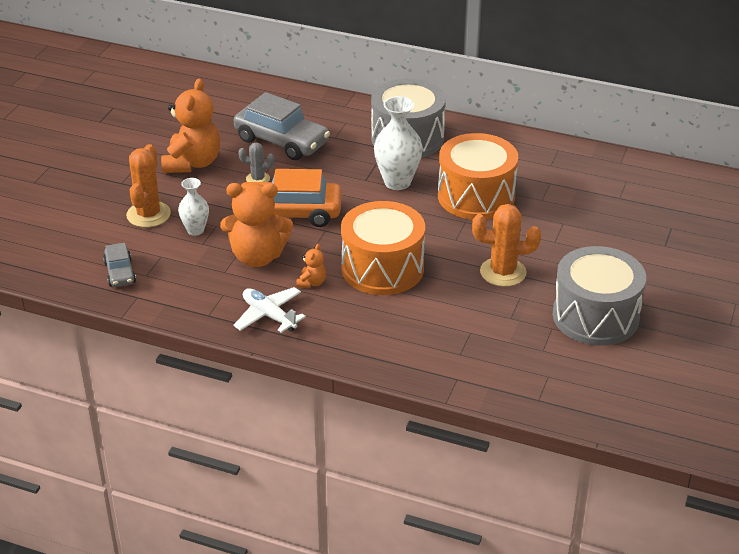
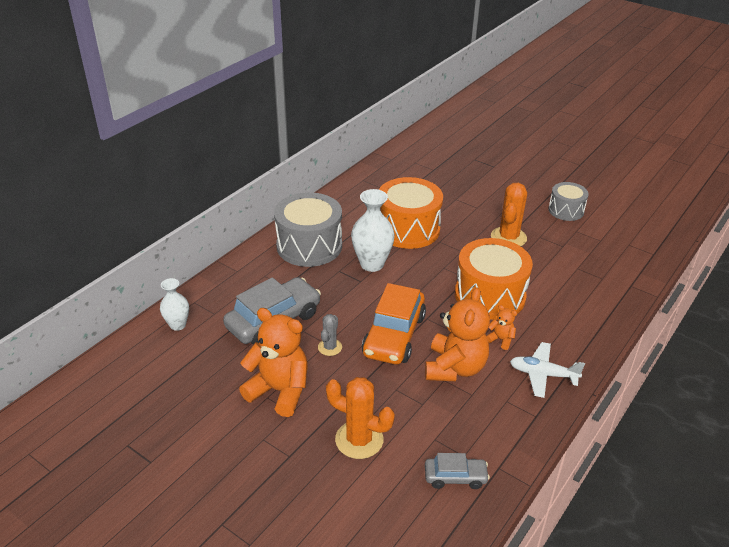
camera: 75 degrees left, 0 degrees up
(195, 230) = (399, 405): white vase -> white vase (177, 325)
(269, 315) = (543, 374): white plane -> white plane turned 45 degrees clockwise
(595, 316) = (566, 210): grey drum -> grey drum, size x0.57

